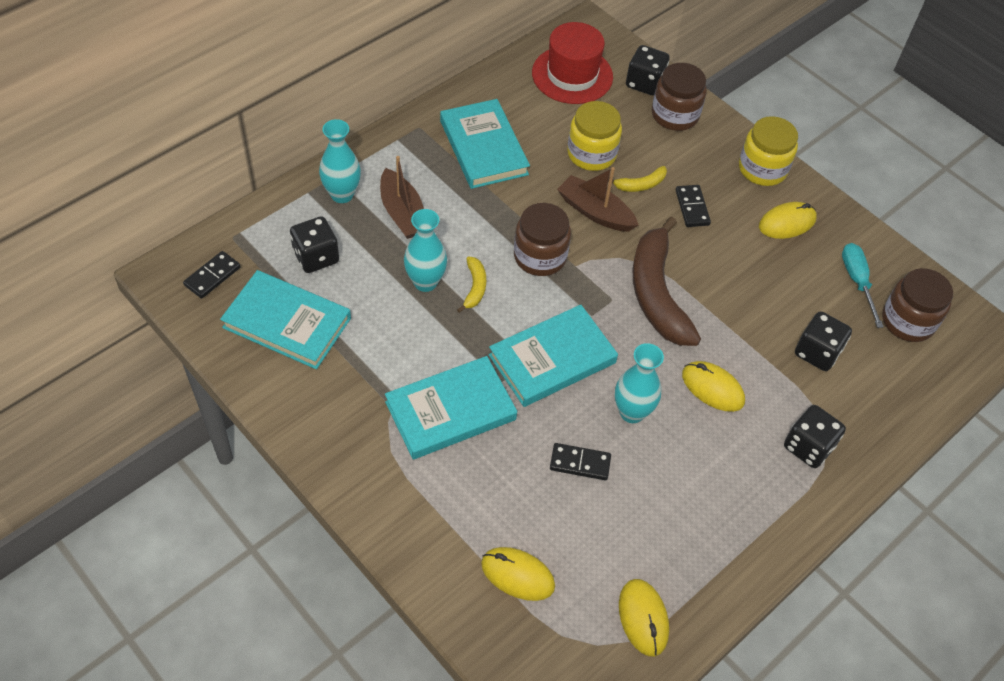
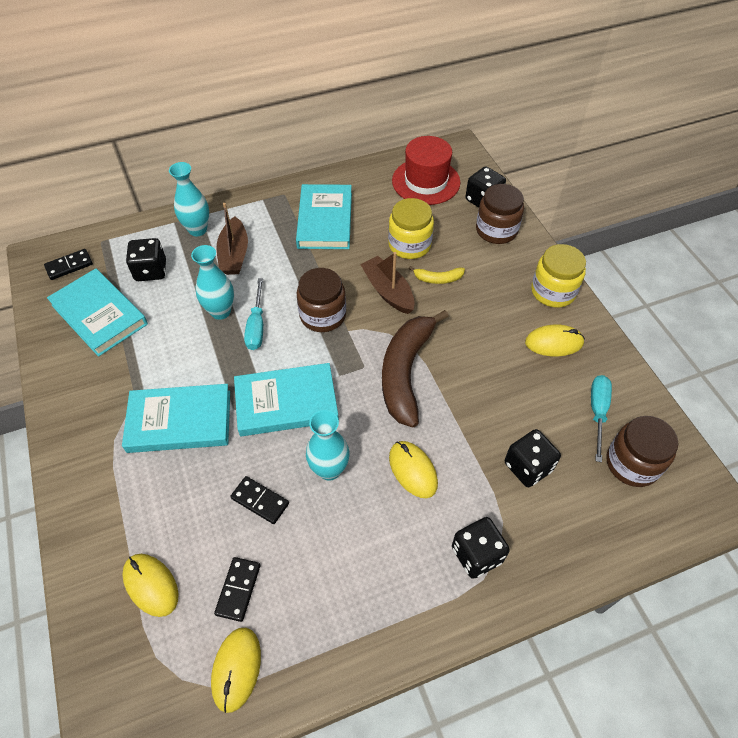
camera: 25 degrees right, 0 degrees up
(475, 287) = (256, 326): yellow banana -> turquoise screwdriver
(692, 207) = (473, 308): black domino -> black domino (238, 589)

